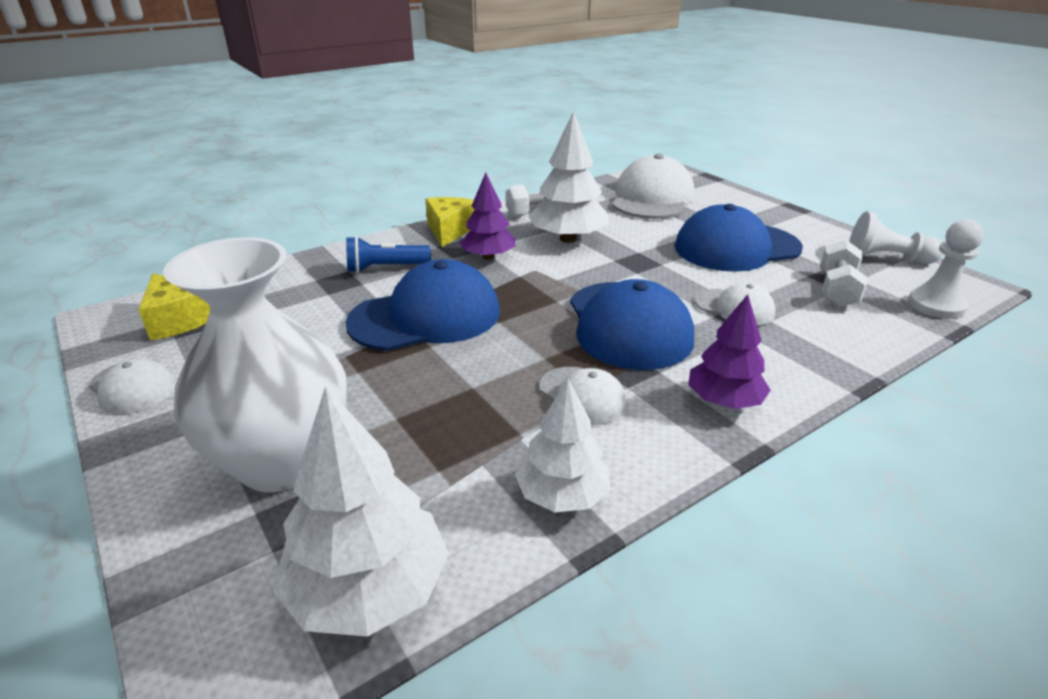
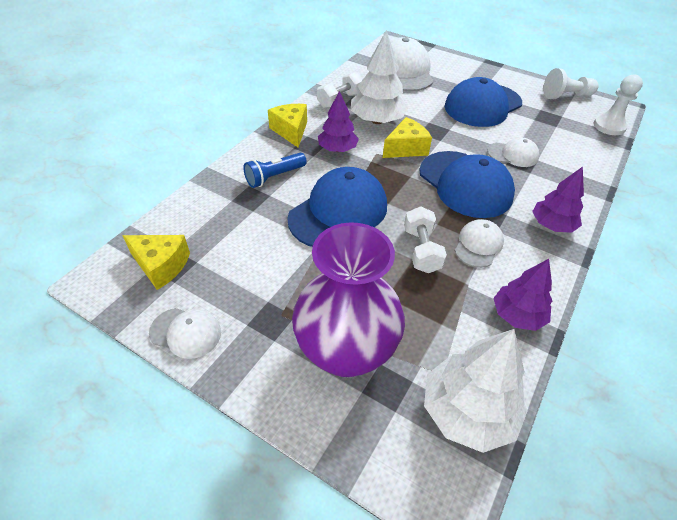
camera: 25 degrees left, 15 degrees up
(282, 461) = (346, 351): white vase -> purple vase
(562, 495) = (517, 315): white tree -> purple tree
(579, 272) = (406, 148): none -> yellow cheese
(582, 396) = (478, 245): white cap -> white cap turned 90 degrees counterclockwise
(837, 290) = (556, 127): white dumbbell -> white dumbbell (421, 250)

